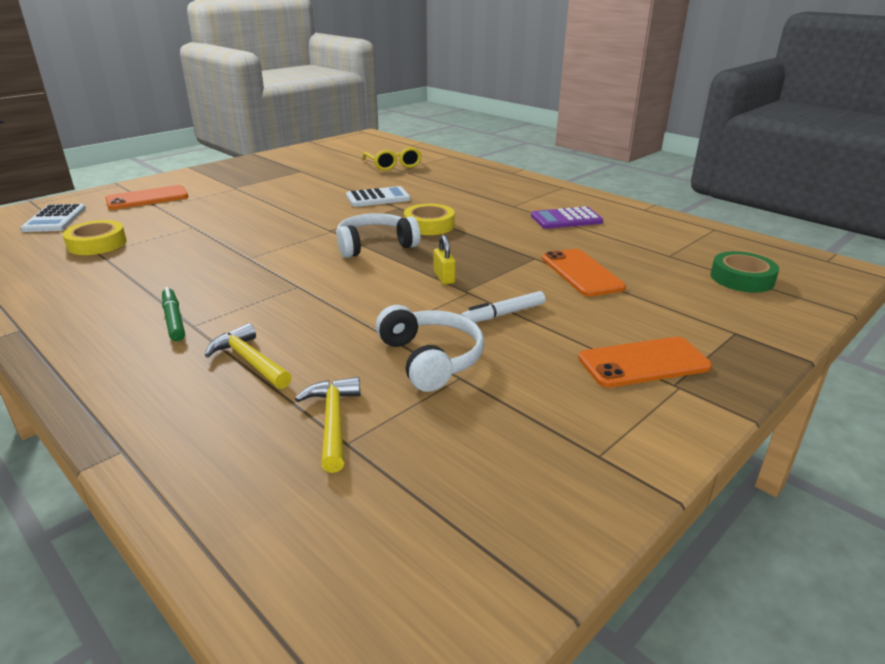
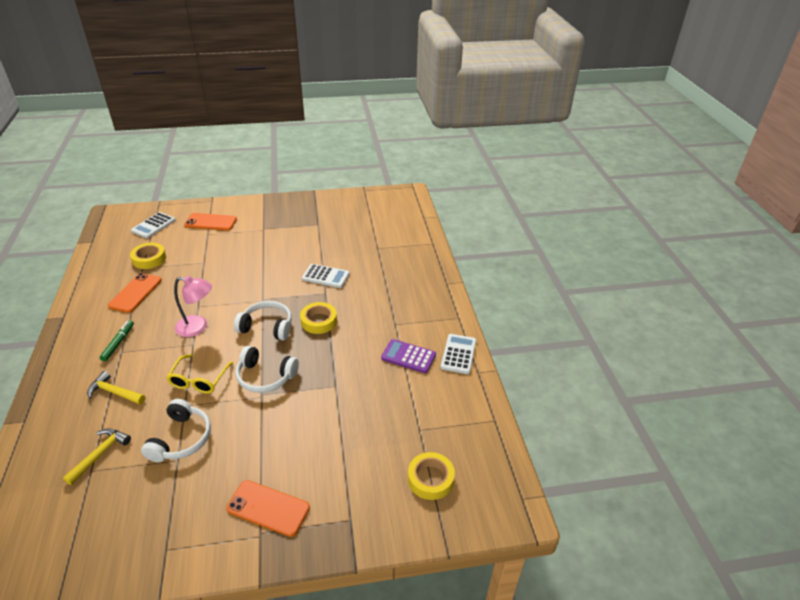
camera: 35 degrees right, 10 degrees up
(250, 361) = (115, 392): yellow hammer -> yellow hammer turned 60 degrees counterclockwise
(280, 272) = (198, 327): none -> pink lamp
(393, 165) = (380, 240): yellow glasses -> yellow glasses (199, 380)
(444, 277) = (265, 377): yellow padlock -> white headphones
(503, 314) = (254, 426): white marker -> none
(581, 273) = (342, 415): orange phone -> orange phone (135, 293)
(606, 205) = (458, 354): none -> white calculator
(742, 278) = (430, 479): green tape -> yellow tape

